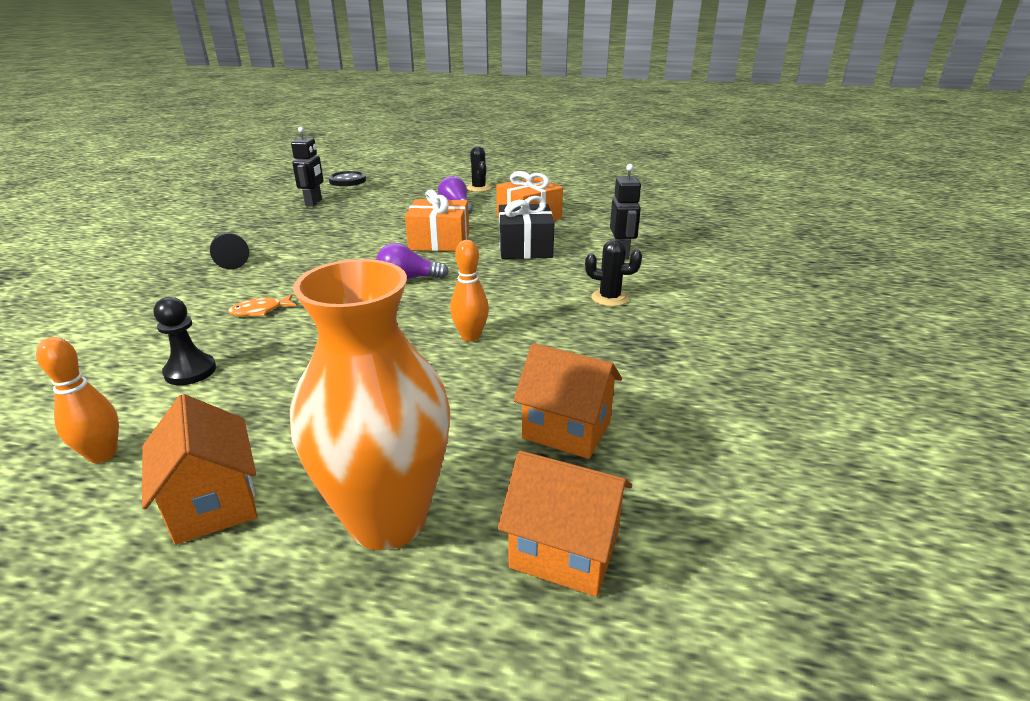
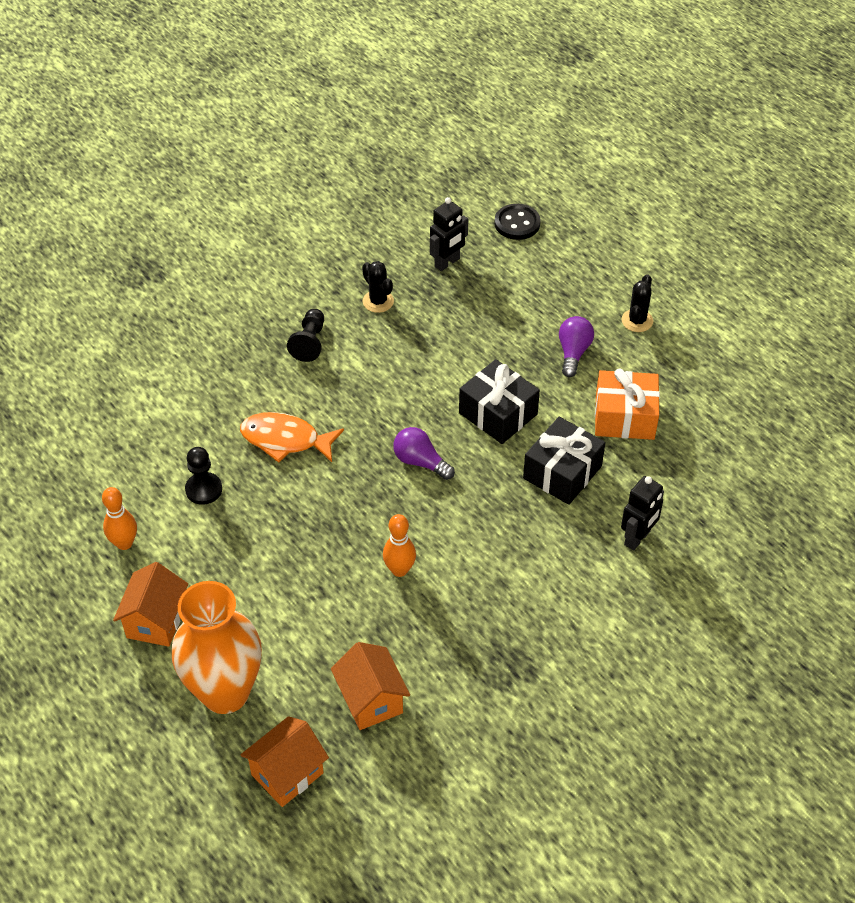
camera: 40 degrees right, 20 degrees up
(260, 311) = (285, 440): orange fish -> orange fish, size x1.83
(439, 241) = (498, 413): orange gift -> black gift
(564, 551) = (287, 773): orange house -> orange house turned 75 degrees clockwise
(609, 298) = (550, 593): black cactus -> black cactus (378, 301)

